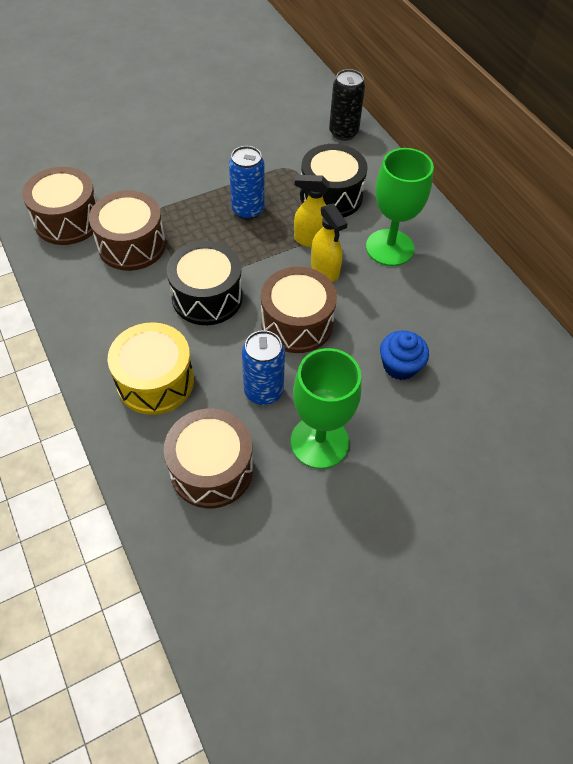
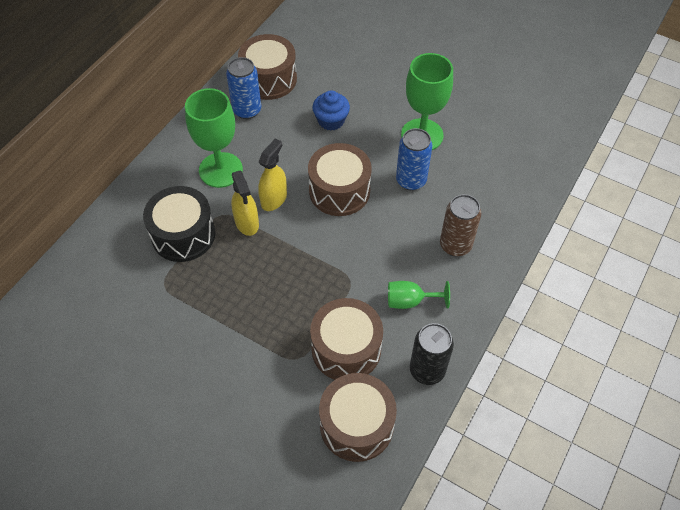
camera: 120 degrees left, 0 degrees up
(132, 310) = (410, 301): none -> green goblet
(155, 381) = (455, 245): yellow drum -> brown can
(207, 297) = (358, 259): black drum -> none
(211, 469) = (487, 177): brown drum -> brown drum (269, 79)
(248, 210) = (242, 286): blue can -> blue can (247, 110)
(343, 133) = (83, 267): black can -> black can (427, 370)

